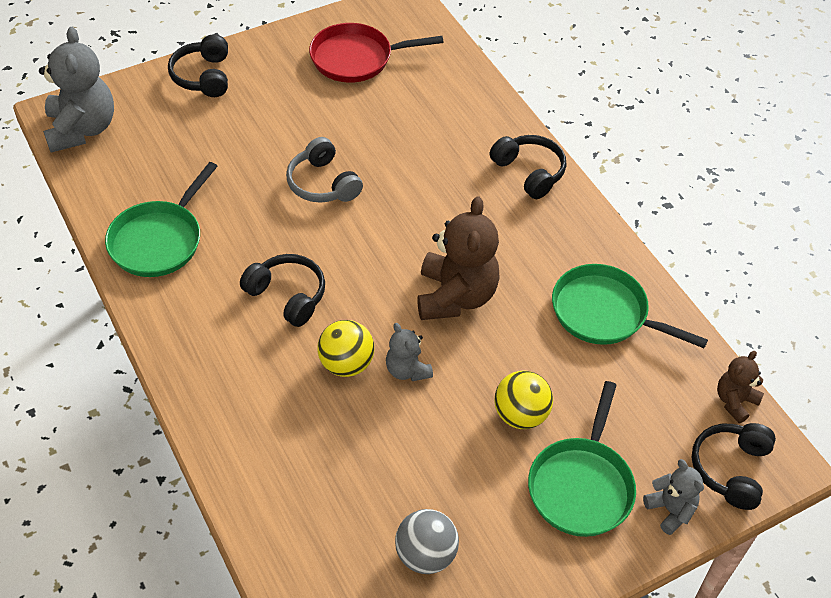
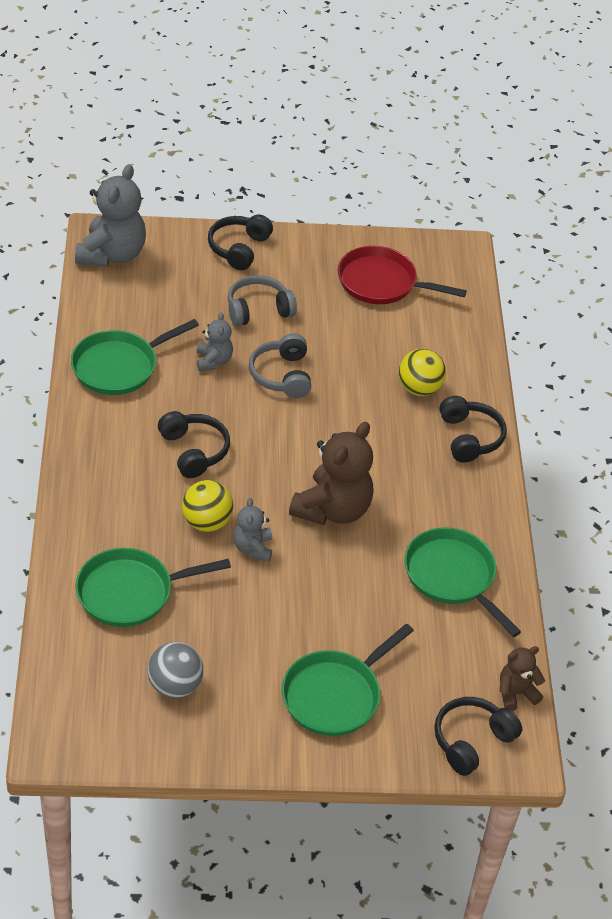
camera: 25 degrees right, 5 degrees down
(259, 128) = (258, 310): none -> grey headphones
(318, 474) = (130, 592): none -> green pan
(520, 415) = (322, 621): yellow ball -> yellow ball (419, 388)
(670, 510) = (396, 746): grey teddy bear -> grey teddy bear (213, 361)

